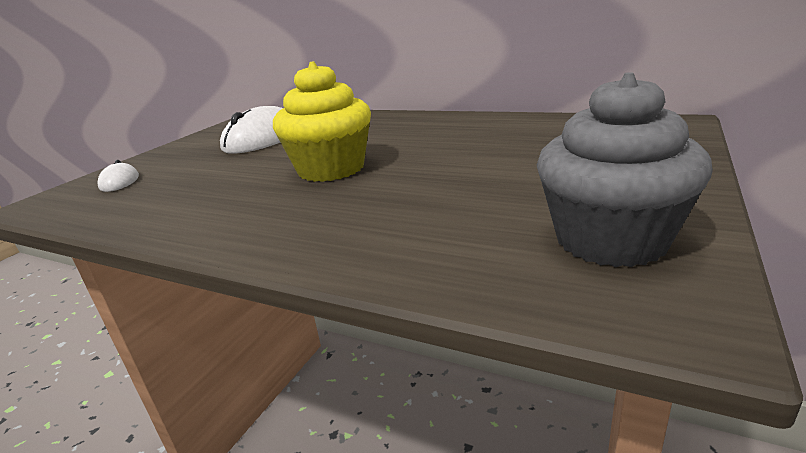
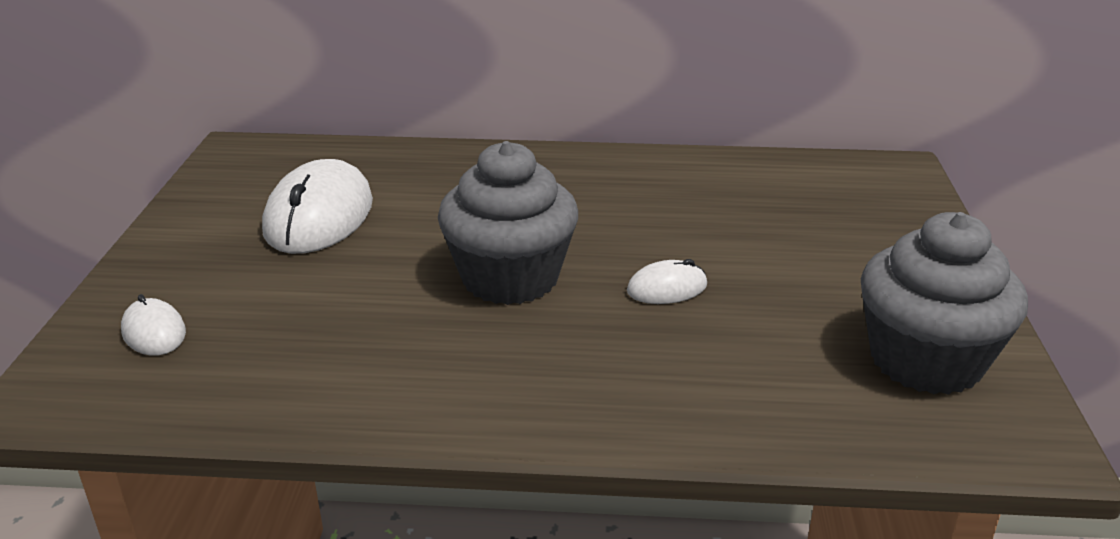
camera: 25 degrees left, 5 degrees up
(331, 169) = (510, 278): yellow cupcake -> grey cupcake
(428, 179) = (667, 288): none -> white mouse

